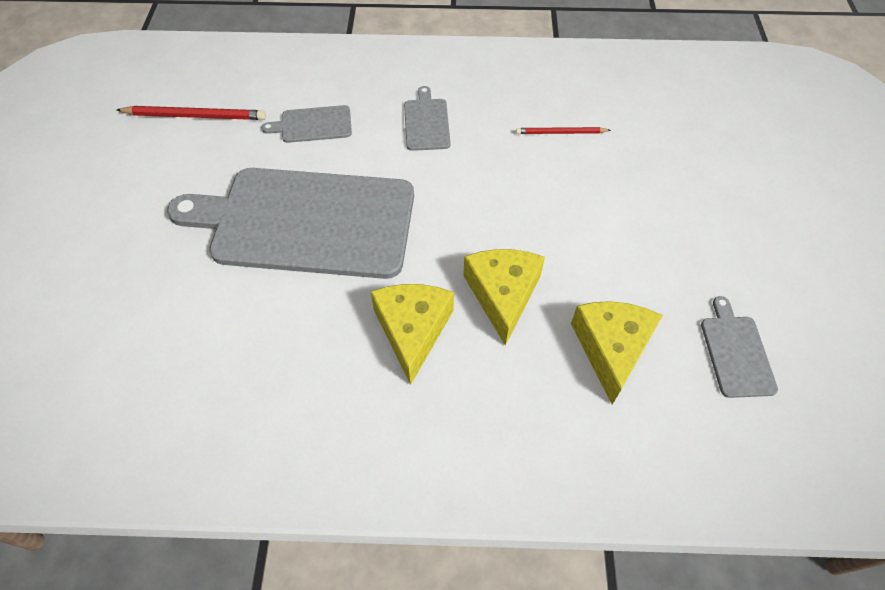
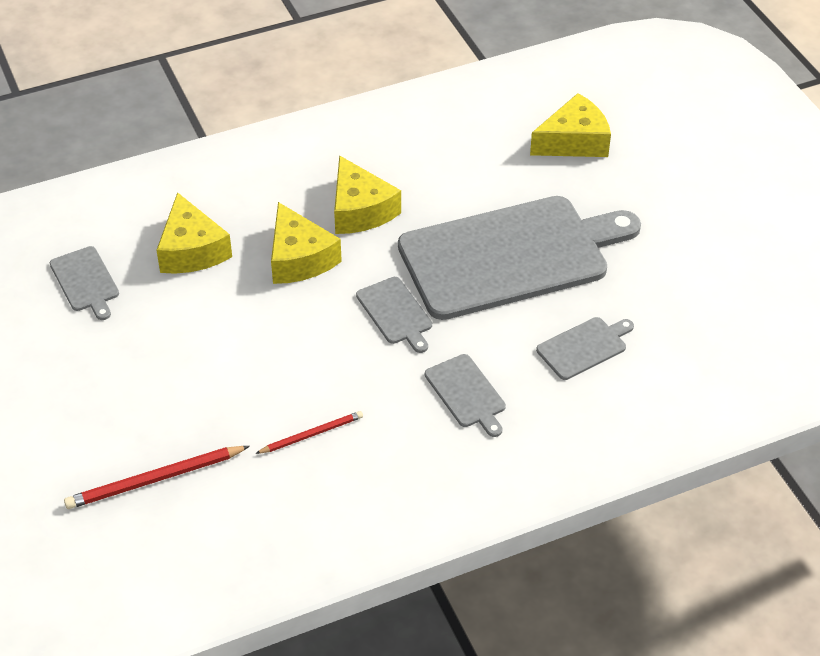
camera: 155 degrees right, 10 degrees down
(134, 330) = (574, 141): none -> yellow cheese
(195, 116) = (712, 313): red pencil -> red pencil (154, 480)
(442, 205) = (395, 313): none -> grey cutting board

